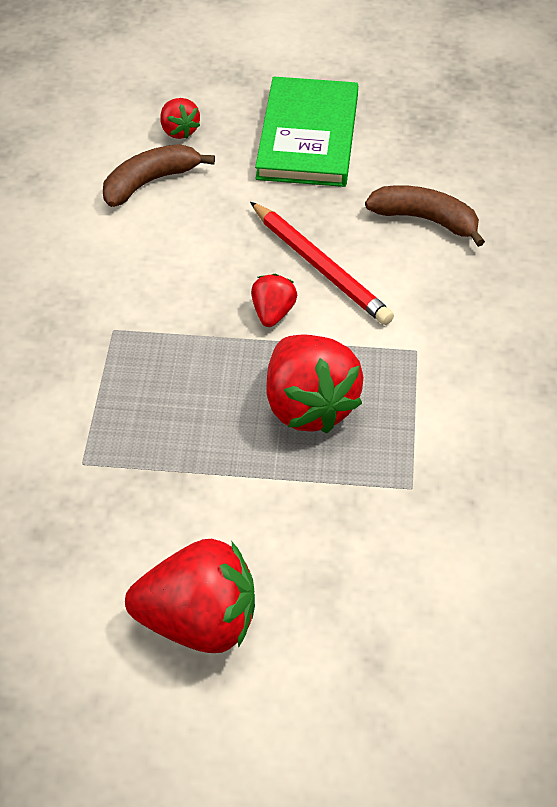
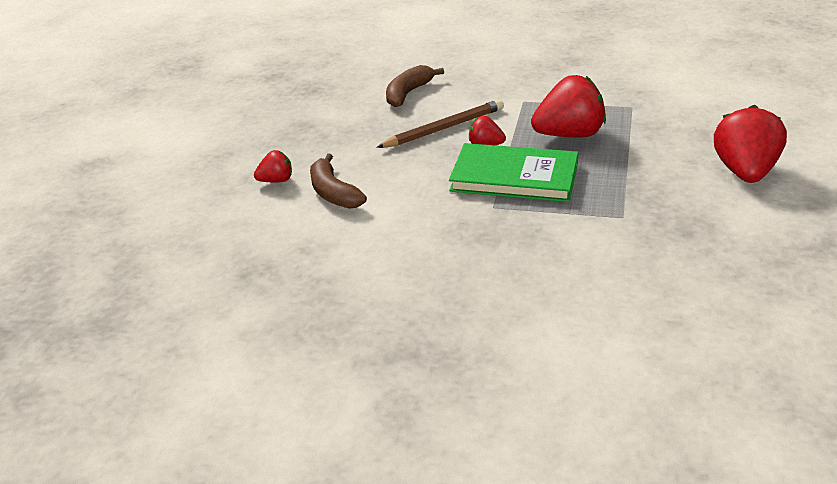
camera: 80 degrees left, 15 degrees down
(308, 136) = (307, 129): green book -> green book (514, 177)
(320, 267) = (444, 128): red pencil -> brown pencil

